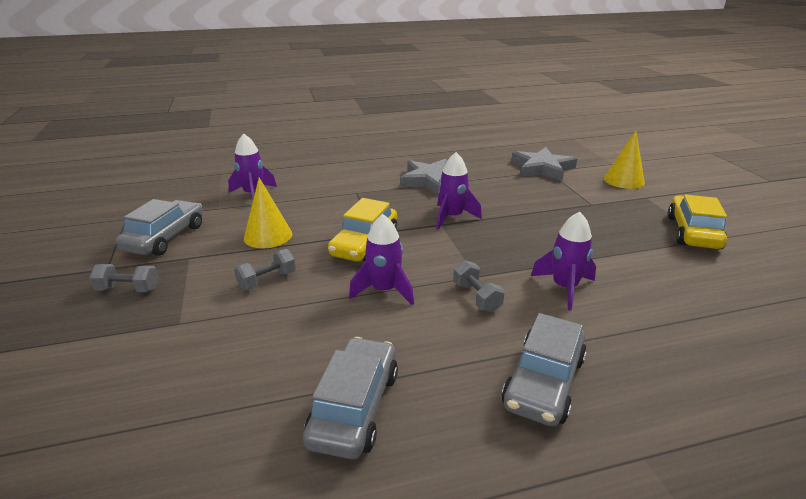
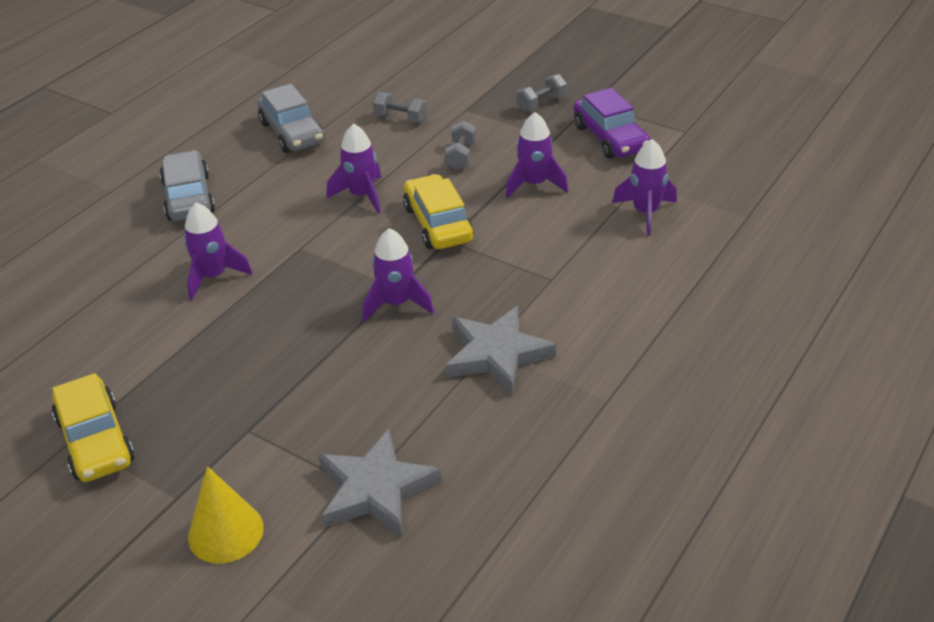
camera: 140 degrees right, 10 degrees up
(165, 238) = (610, 138): grey car -> purple car
(268, 236) = (534, 184): yellow cone -> purple rocket
(476, 297) = (282, 228): grey dumbbell -> grey dumbbell (400, 118)

